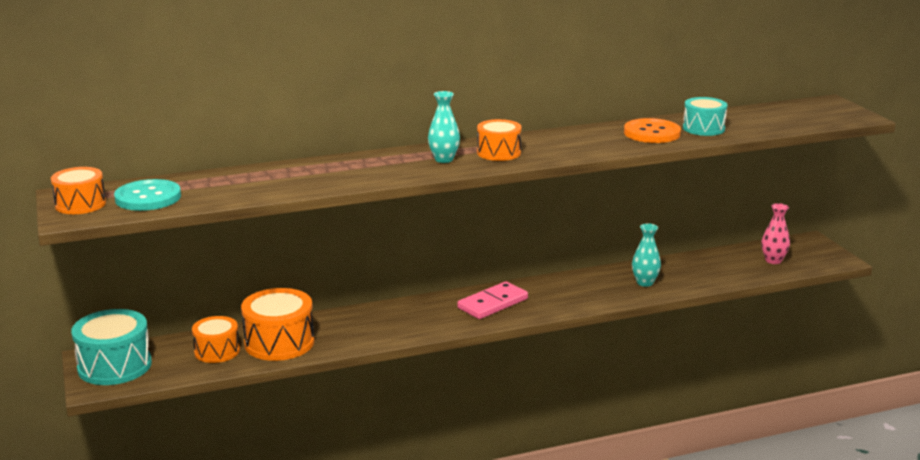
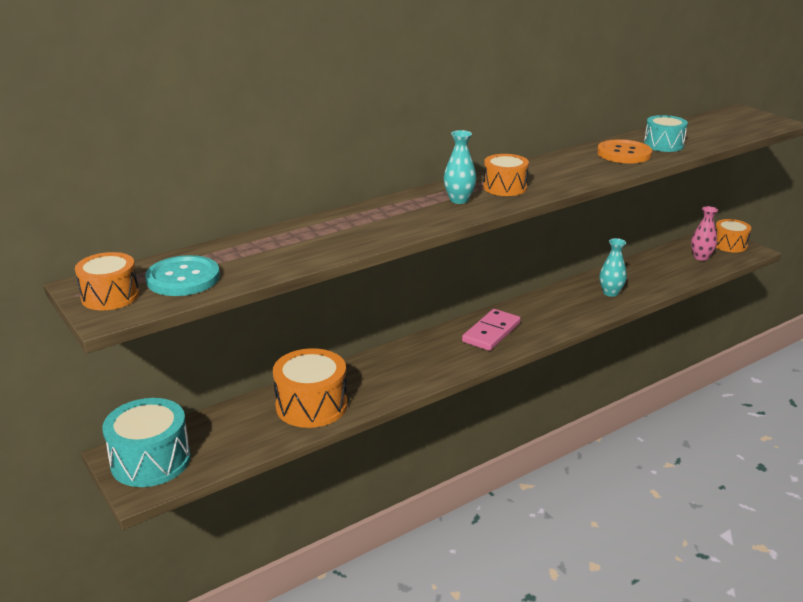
camera: 15 degrees left, 5 degrees up
(217, 351) = (252, 425): orange drum -> orange drum (729, 245)

